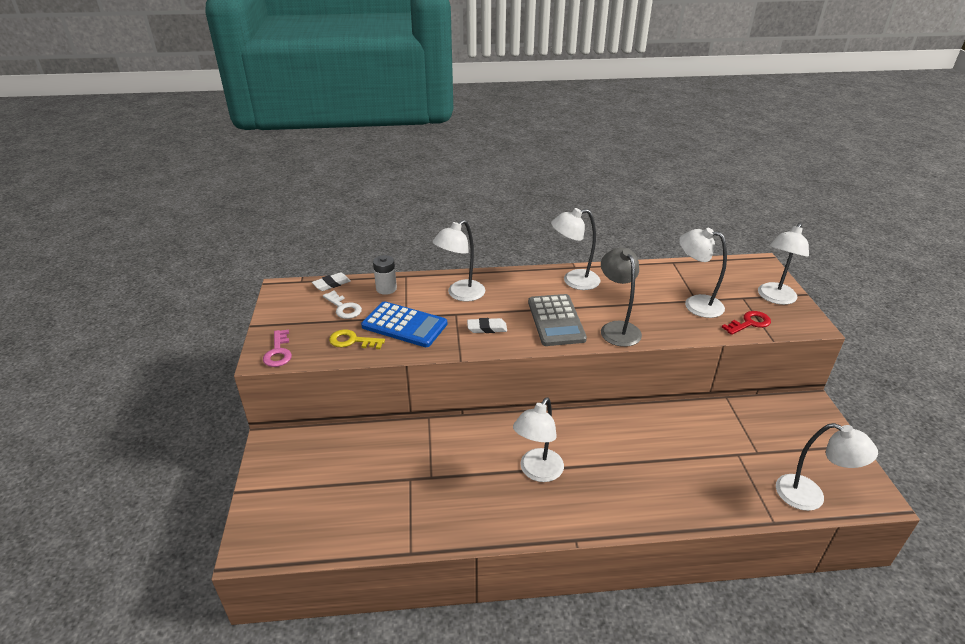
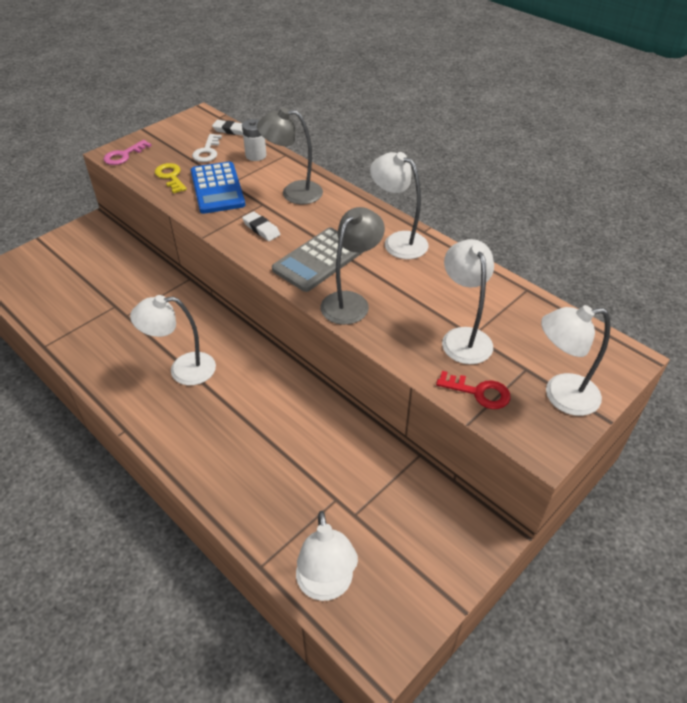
camera: 50 degrees right, 10 degrees up
(460, 294) = (293, 193): white lamp -> grey lamp

